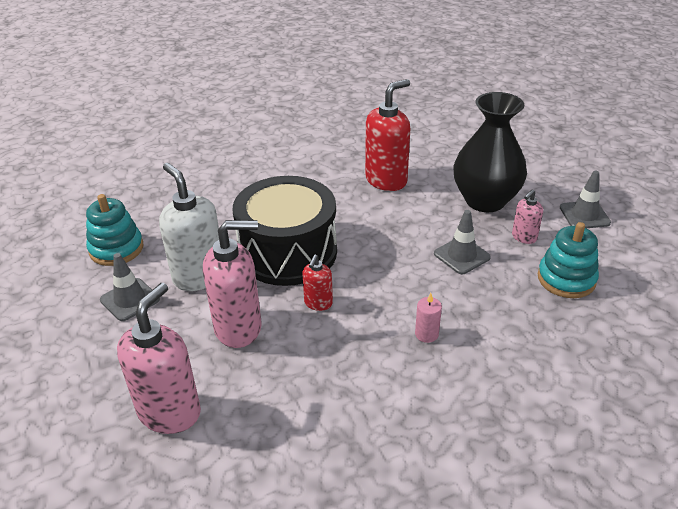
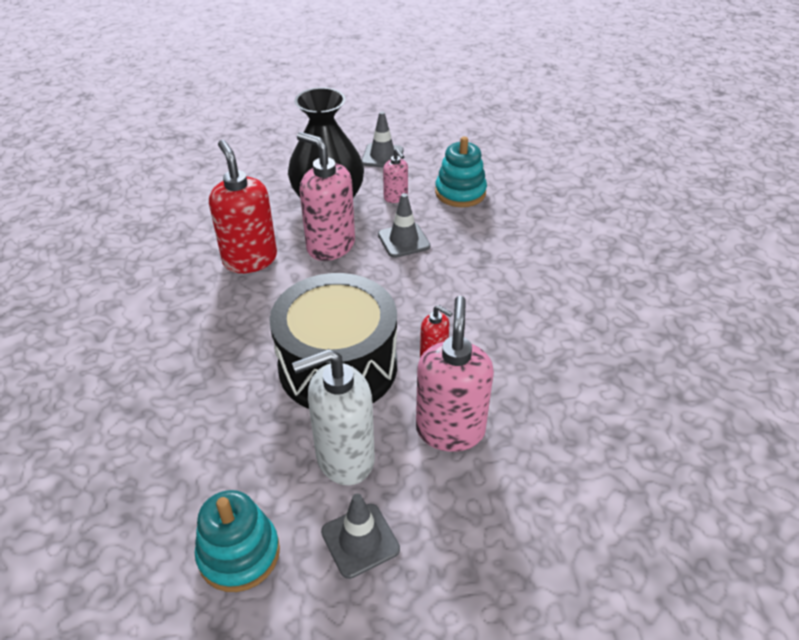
camera: 75 degrees left, 5 degrees up
(170, 412) = (562, 508): pink soap dispenser -> pink soap dispenser (330, 246)
(426, 334) = (501, 290): pink candle -> none

